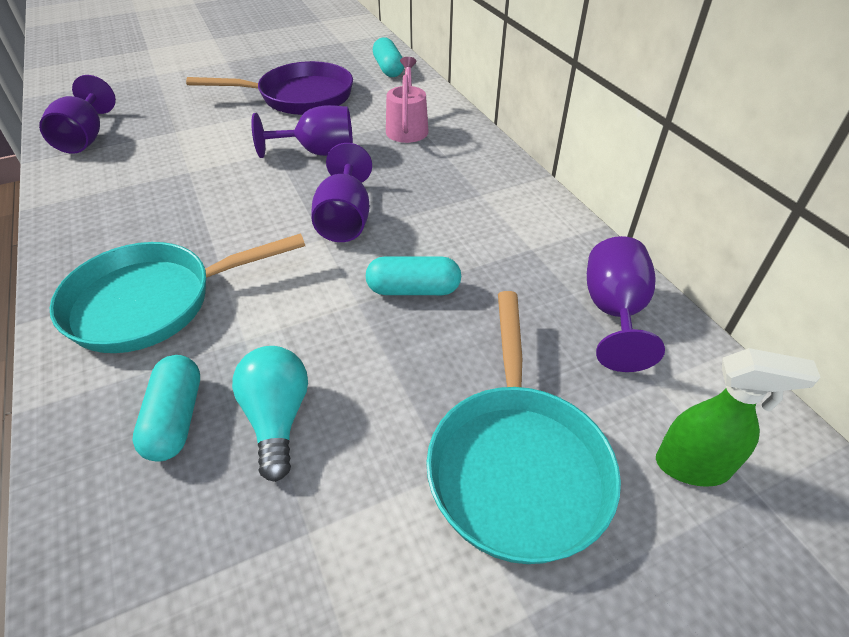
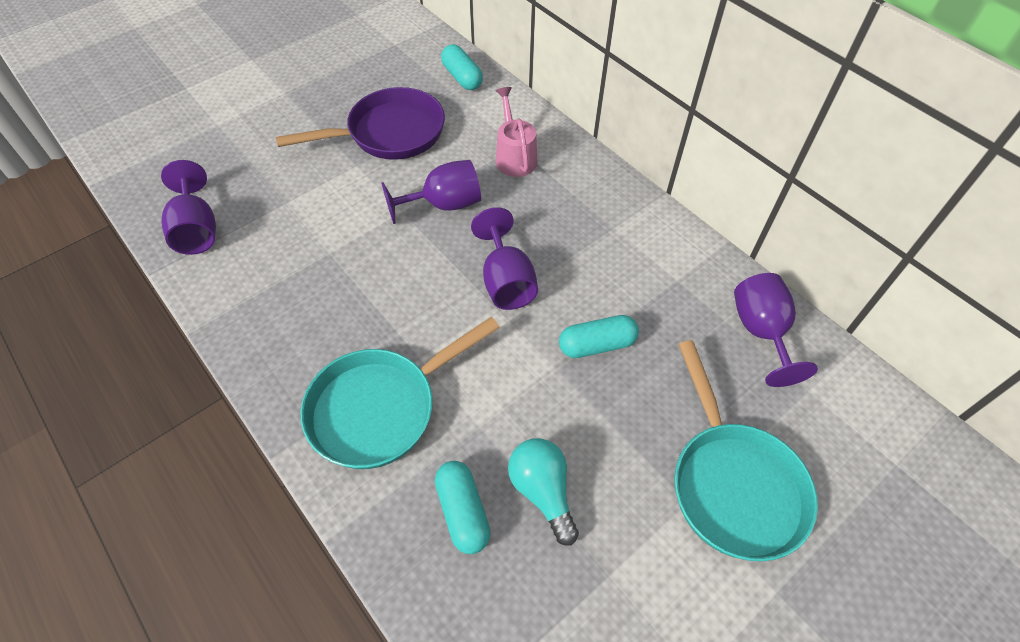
camera: 15 degrees left, 10 degrees up
(693, 466) = (851, 454): green spray bottle -> none

